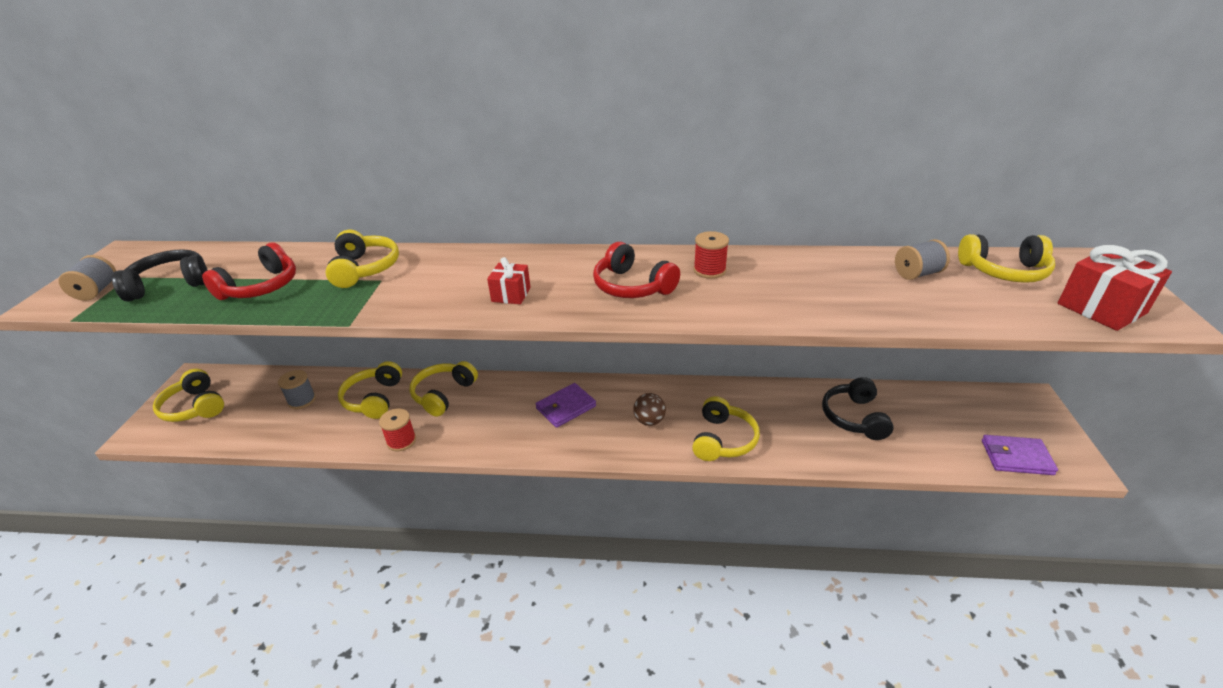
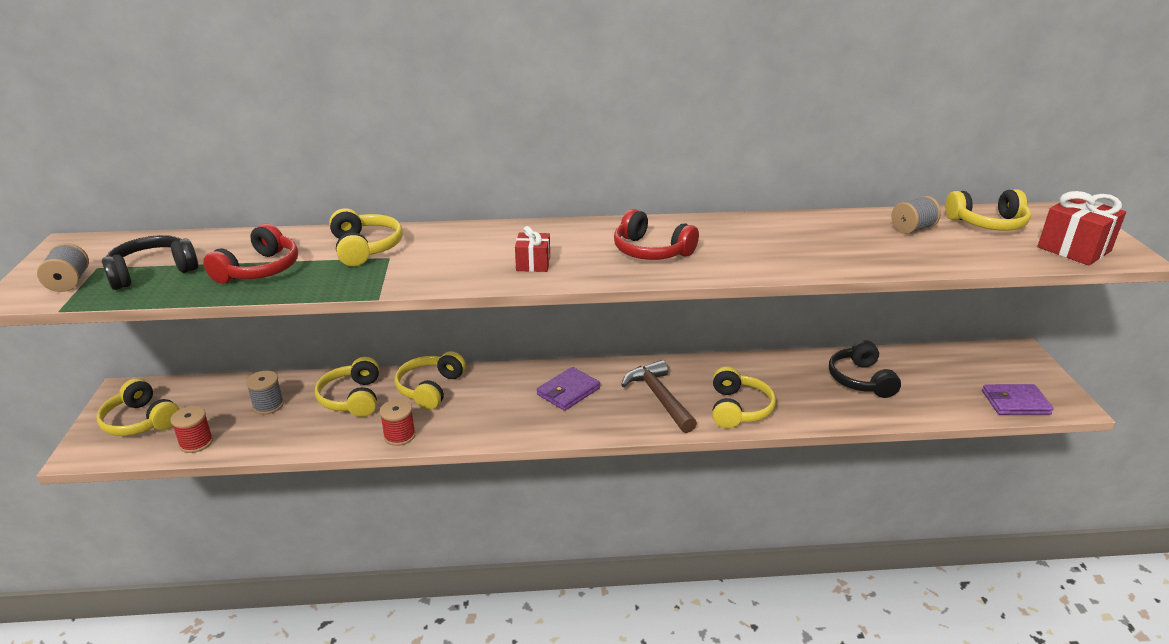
camera: 10 degrees left, 5 degrees down
(649, 421) = (659, 397): brown ball -> brown hammer
(709, 270) = (720, 234): red spool -> red spool (196, 443)

